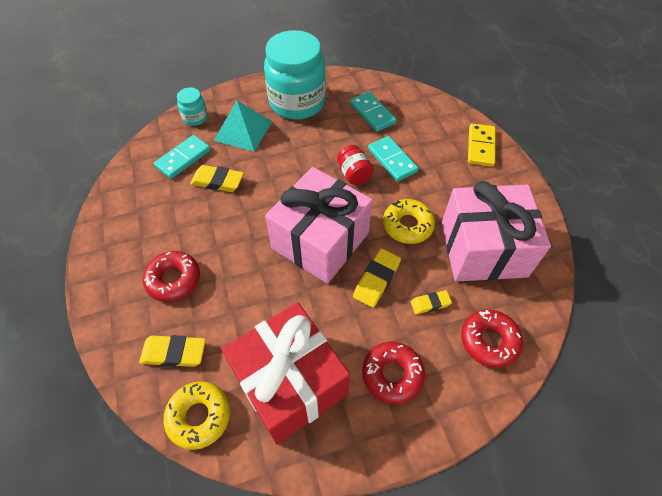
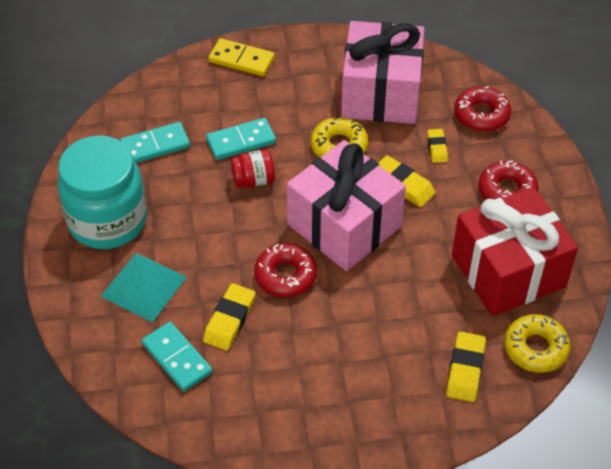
camera: 80 degrees left, 5 degrees down
(173, 279) = (372, 370): red donut -> red donut (285, 275)
(195, 118) = (99, 342): turquoise jar -> none

